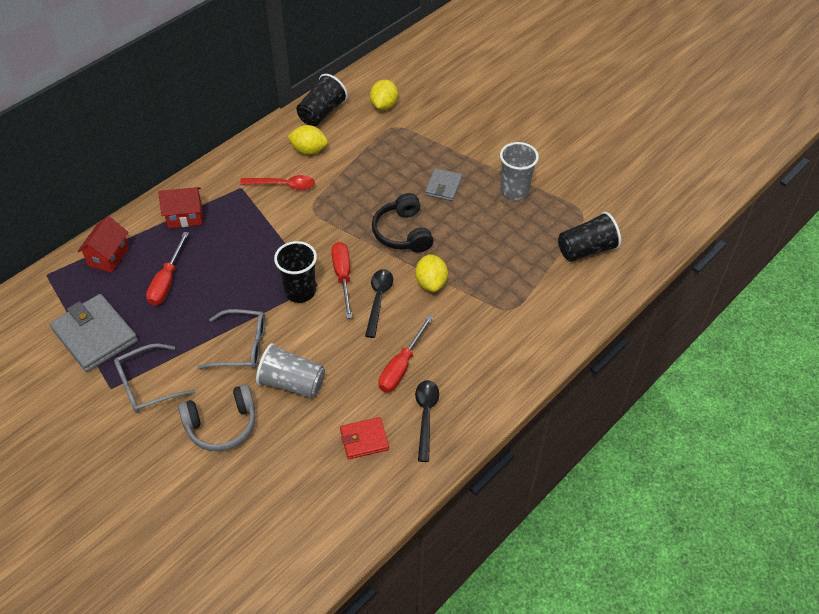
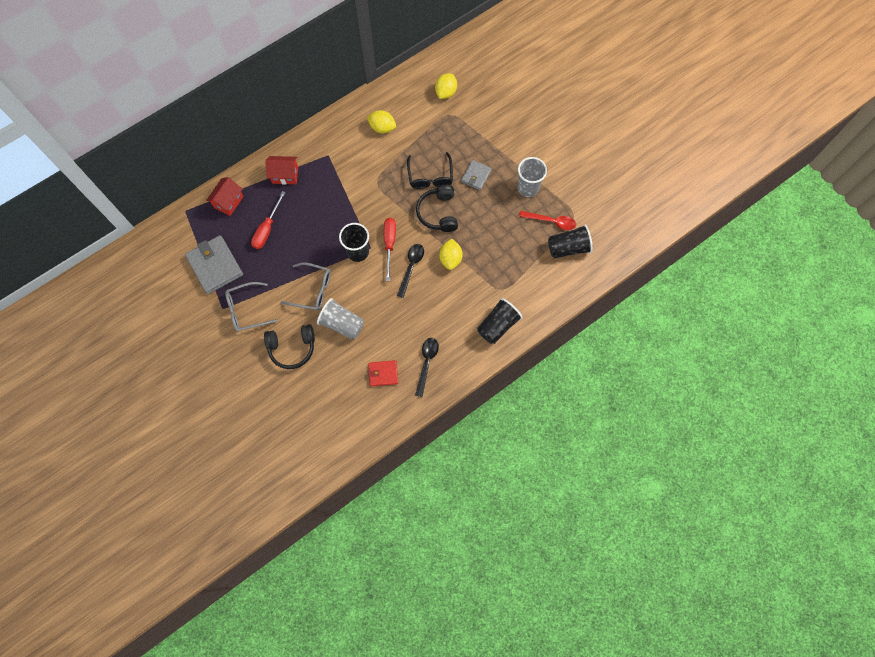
camera: 10 degrees right, 20 degrees up
(222, 425) = (292, 348): grey headphones -> black headphones
(283, 185) = (359, 157): red spoon -> red spoon (551, 221)
(322, 113) = (397, 93): black cup -> black cup (497, 325)
(383, 194) = (430, 176): none -> black glasses
(401, 366) = (417, 323): red screwdriver -> none

